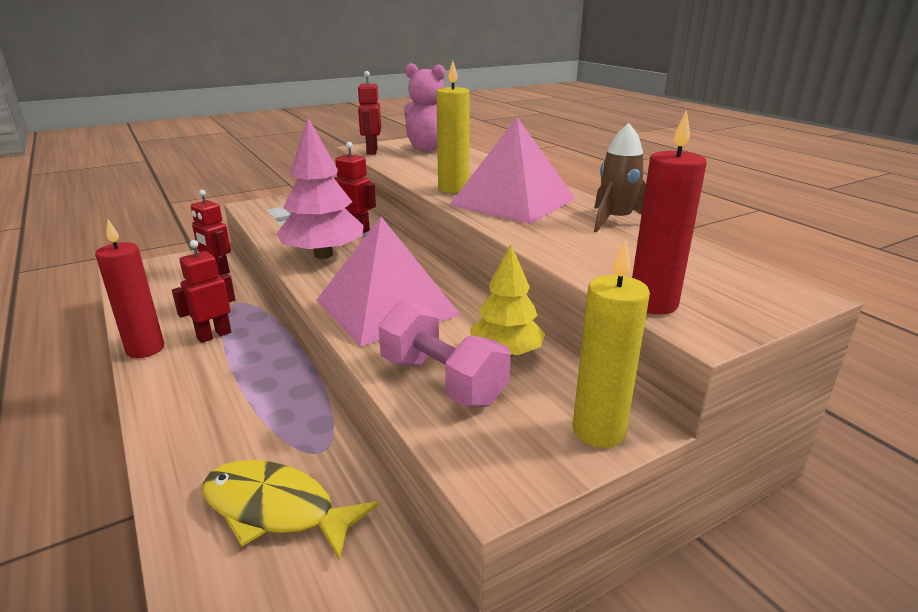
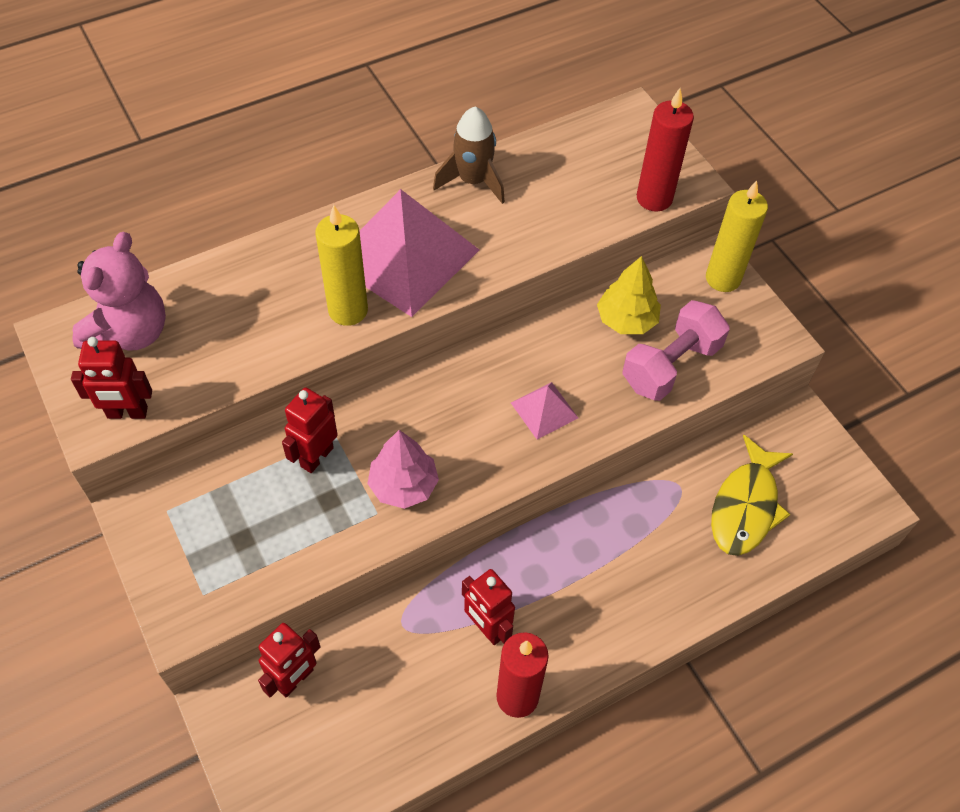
camera: 90 degrees left, 30 degrees up
(323, 255) = (403, 485): pink tree -> pink tree, size x0.64
(386, 307) = (544, 410): pink pyramid -> pink pyramid, size x0.45

